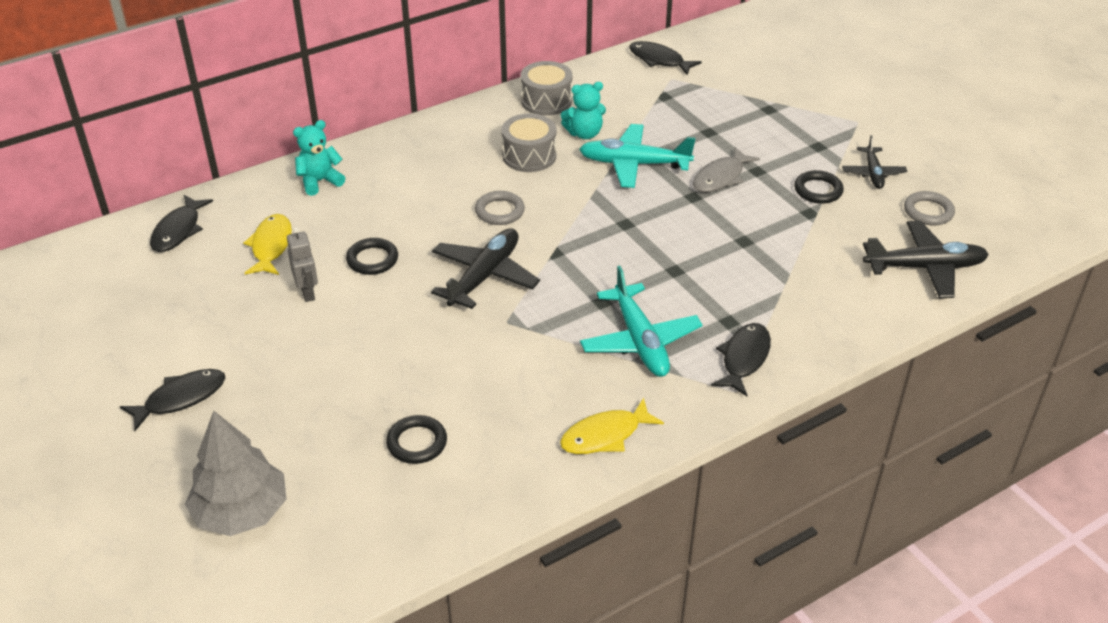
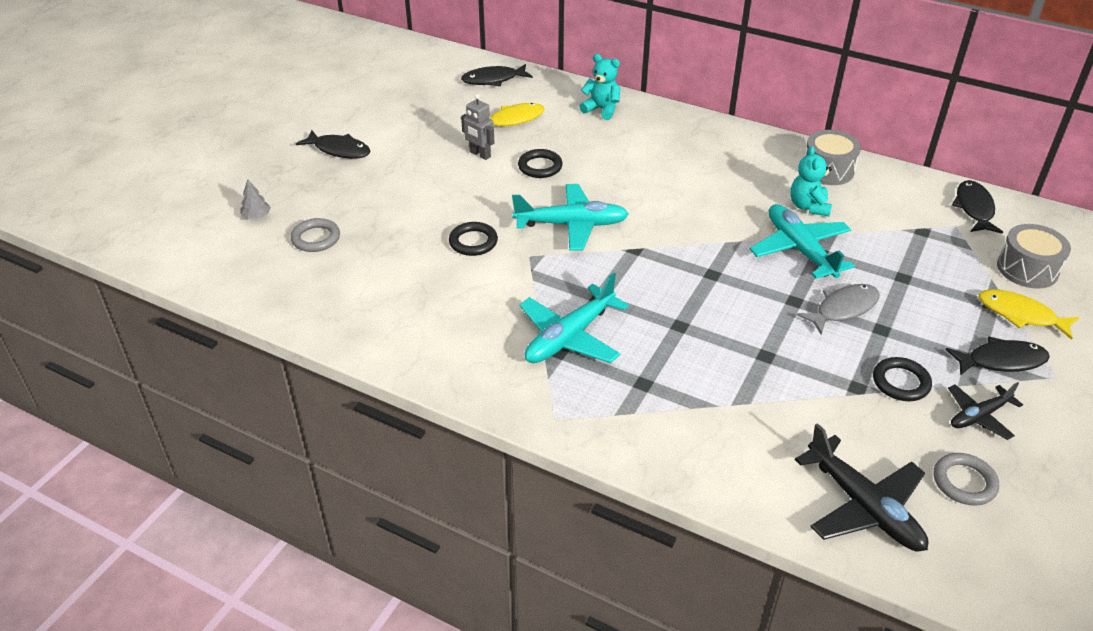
camera: 60 degrees right, 0 degrees up
(241, 512) = (256, 216): grey tree -> grey tree, size x0.41
(308, 292) = (480, 154): grey robot -> grey robot turned 90 degrees clockwise
(417, 443) = (368, 264): black ring -> black ring (473, 242)
(484, 276) = (571, 225): black plane -> turquoise plane
(499, 211) = (656, 202): grey ring -> grey ring (316, 238)
(529, 156) = (743, 189): grey drum -> grey drum (1027, 269)
(584, 133) = (808, 206): turquoise teddy bear -> turquoise teddy bear turned 45 degrees clockwise
(605, 435) = (443, 357): yellow fish -> yellow fish (1020, 315)
(721, 177) = (843, 309): grey fish -> grey fish turned 135 degrees clockwise
(744, 359) = (602, 410): black fish -> black fish (1001, 361)

